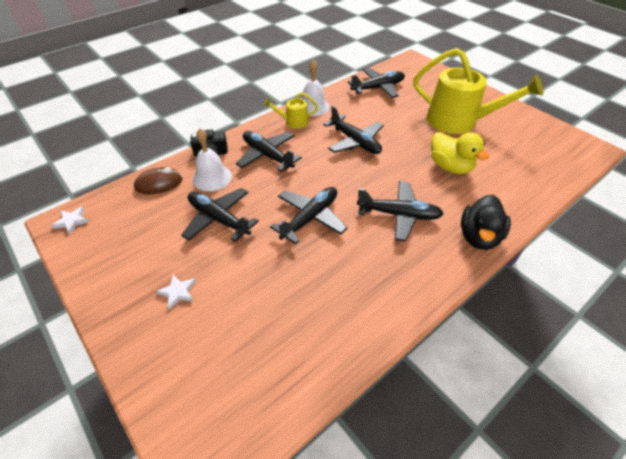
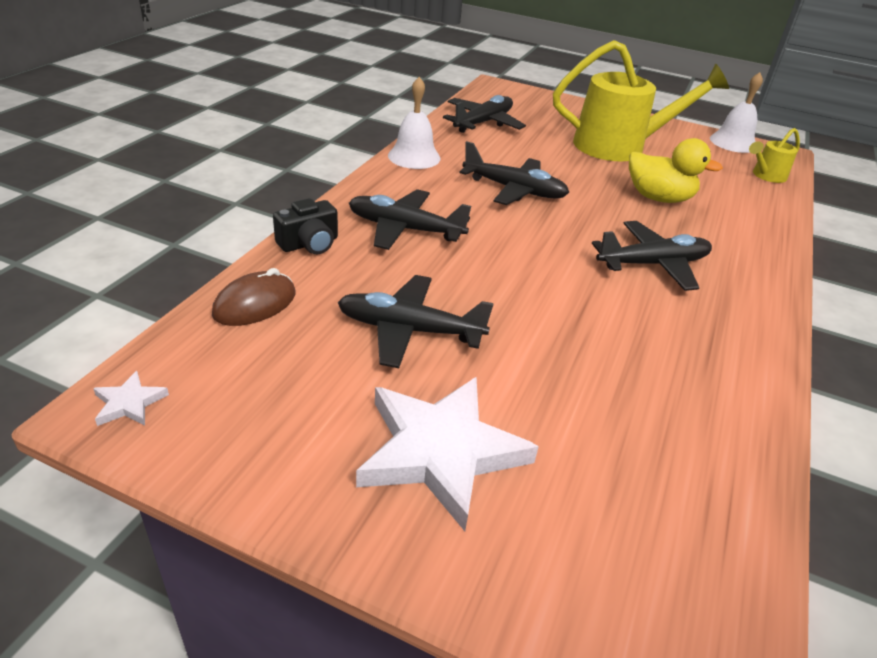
camera: 30 degrees left, 10 degrees down
(178, 292) = (441, 452): white star -> white star, size x2.44
(212, 177) = (342, 276): white bell -> white bell (733, 142)
(293, 122) = (402, 180): yellow watering can -> yellow watering can (766, 176)
(310, 218) = (545, 295): black plane -> none
(479, 237) = (763, 267): black duck -> none

